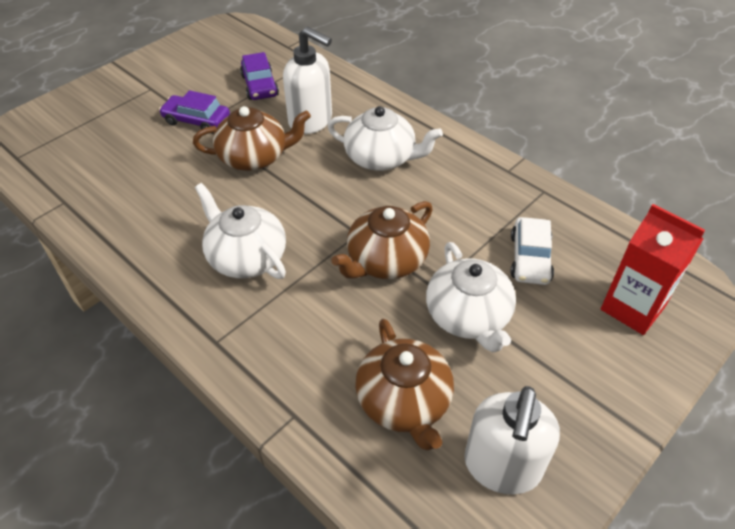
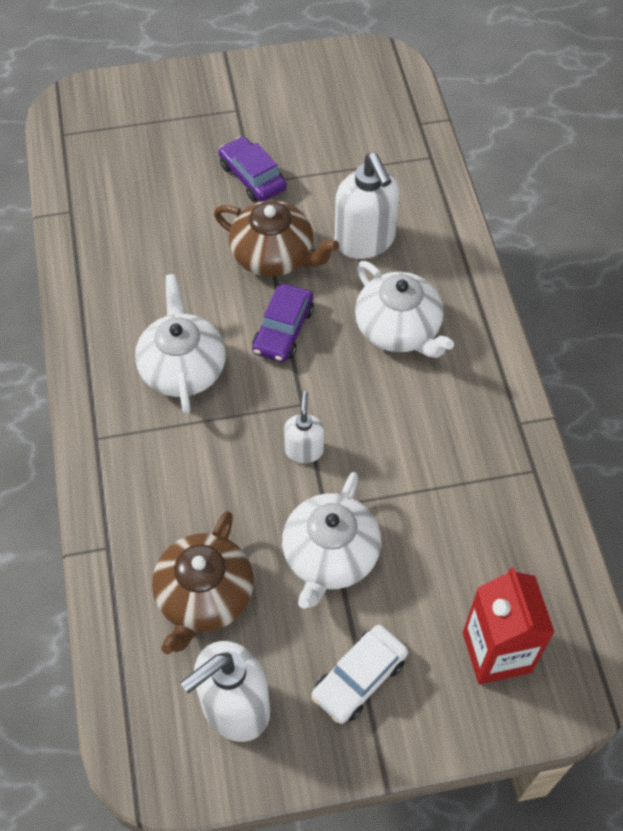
camera: 35 degrees right, 10 degrees up
(260, 85) = (348, 164): purple car -> purple car (283, 330)
(386, 260) = (304, 450): brown teapot -> white soap dispenser
(530, 258) = (445, 535): white car -> white car (359, 678)

